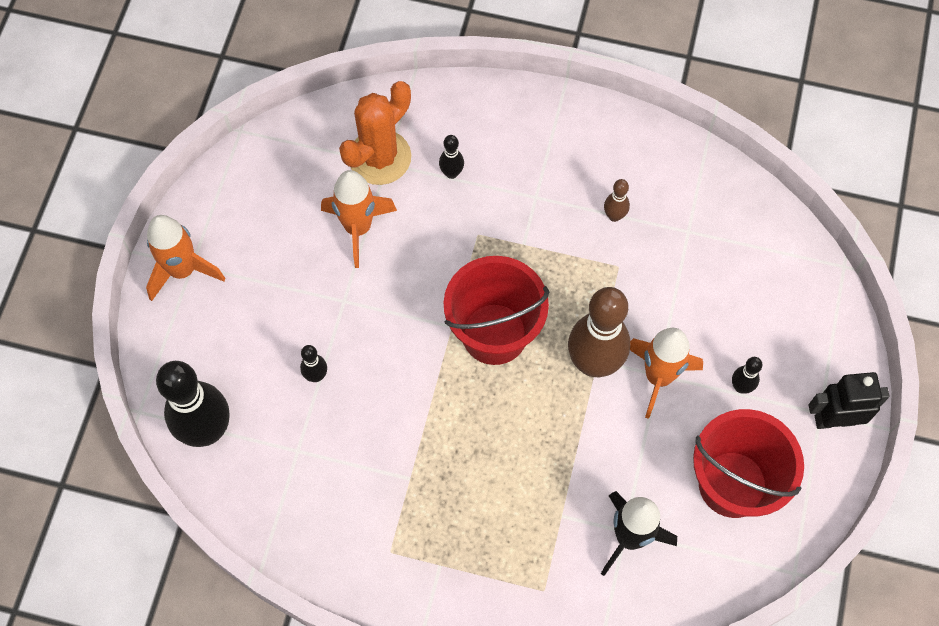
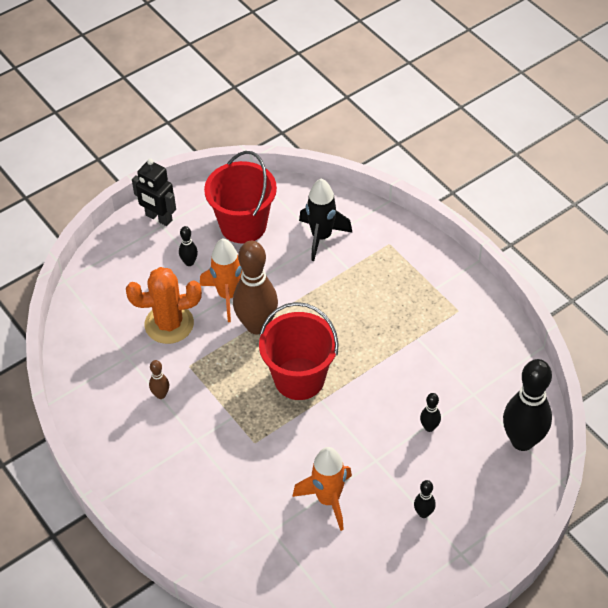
camera: 140 degrees left, 15 degrees down
(183, 270) = (469, 553): orange rocket -> none
(379, 157) = (272, 538): orange cactus -> orange cactus (169, 324)
(451, 173) = (234, 493): black bowling pin -> black bowling pin (423, 513)

